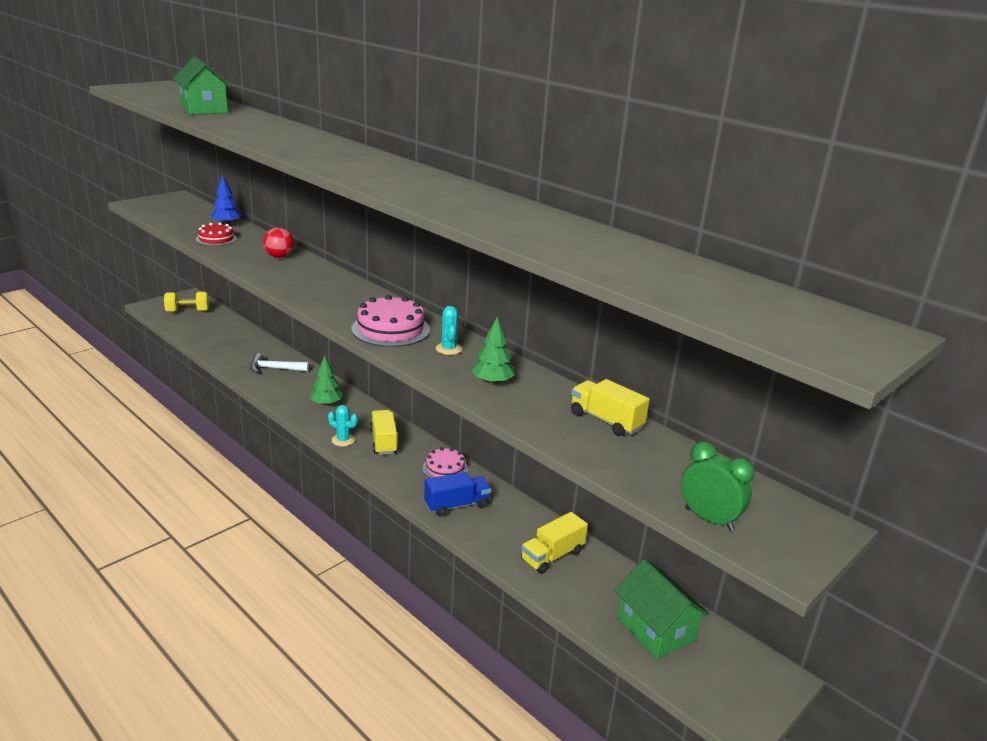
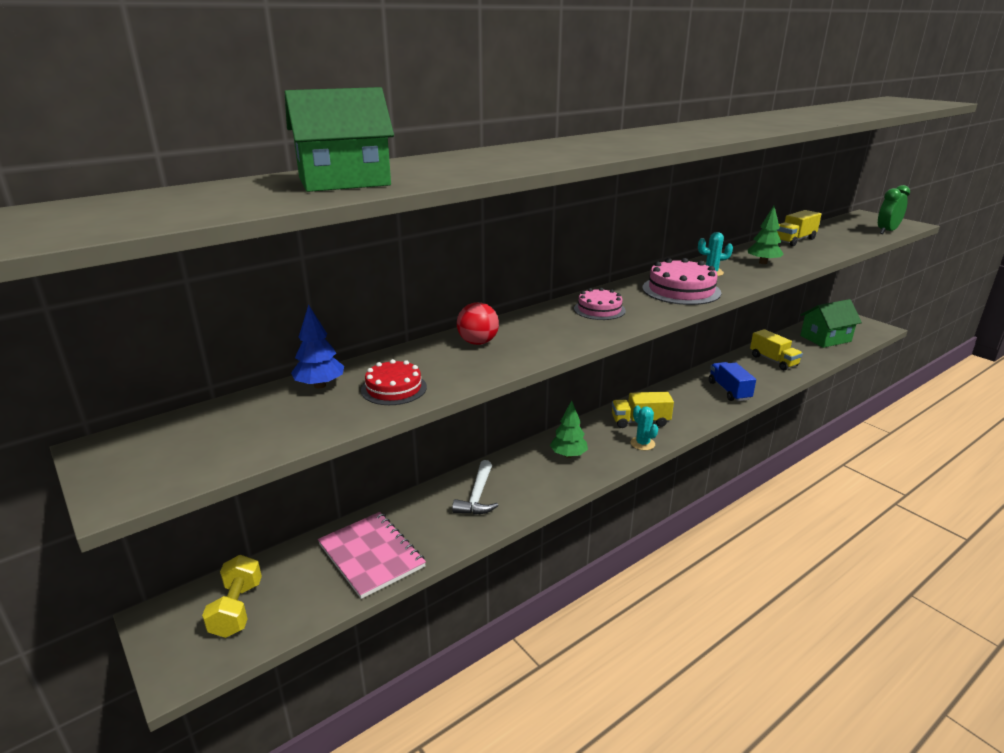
camera: 80 degrees left, 0 degrees up
(220, 339) = (371, 555): none -> pink notebook
(343, 440) = (642, 443): turquoise cactus -> turquoise cactus turned 60 degrees counterclockwise
(445, 468) = (677, 393): pink cake -> pink cake (599, 310)

